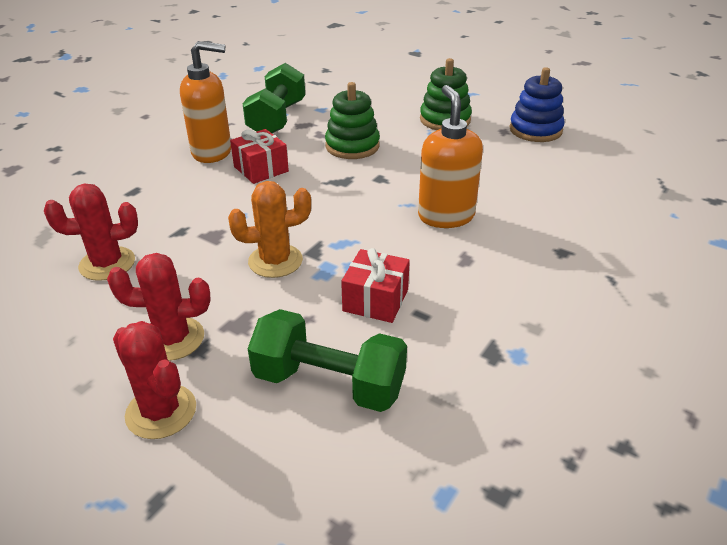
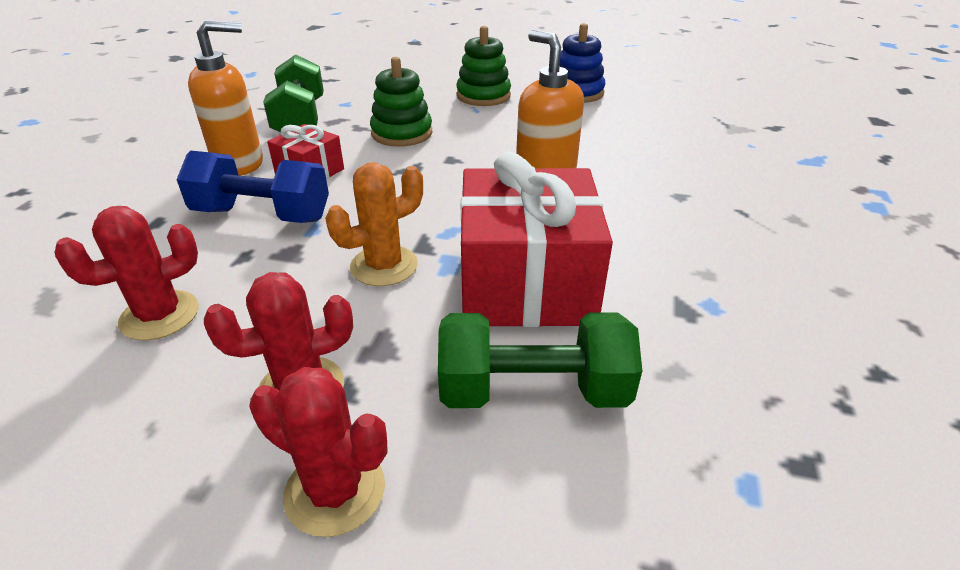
camera: 20 degrees left, 0 degrees up
(208, 200) = (262, 215): none -> blue dumbbell
(375, 300) = (526, 283): red gift -> red gift, size x2.01

